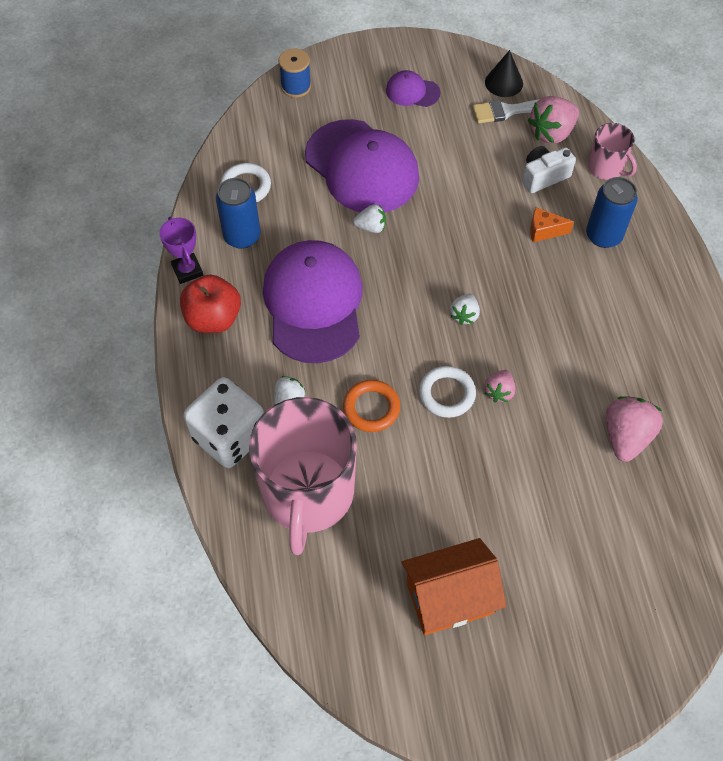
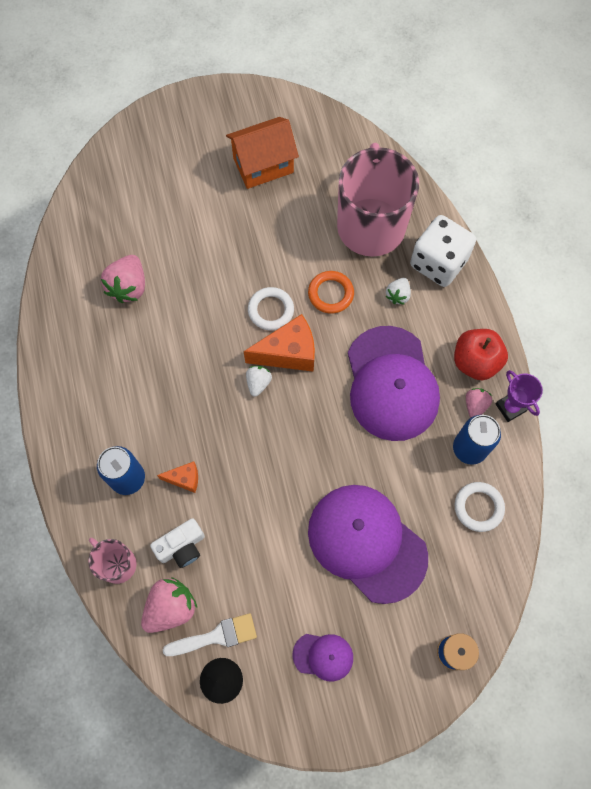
camera: 175 degrees right, 10 degrees up
(371, 227) = (349, 469): white strawberry -> none
(428, 344) = (288, 353): none -> orange cheese
(499, 392) = (228, 315): pink strawberry -> pink strawberry (475, 405)

